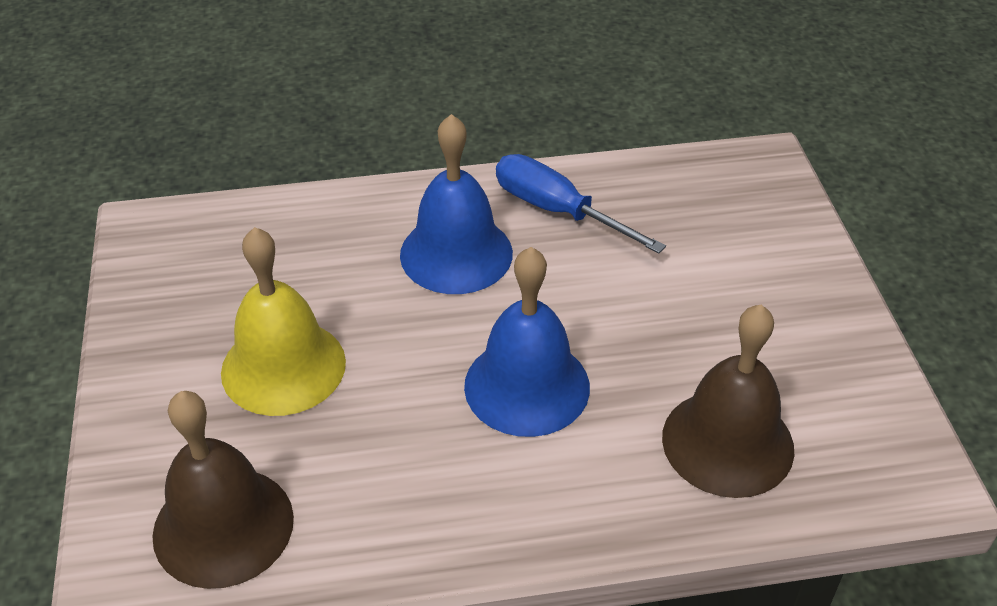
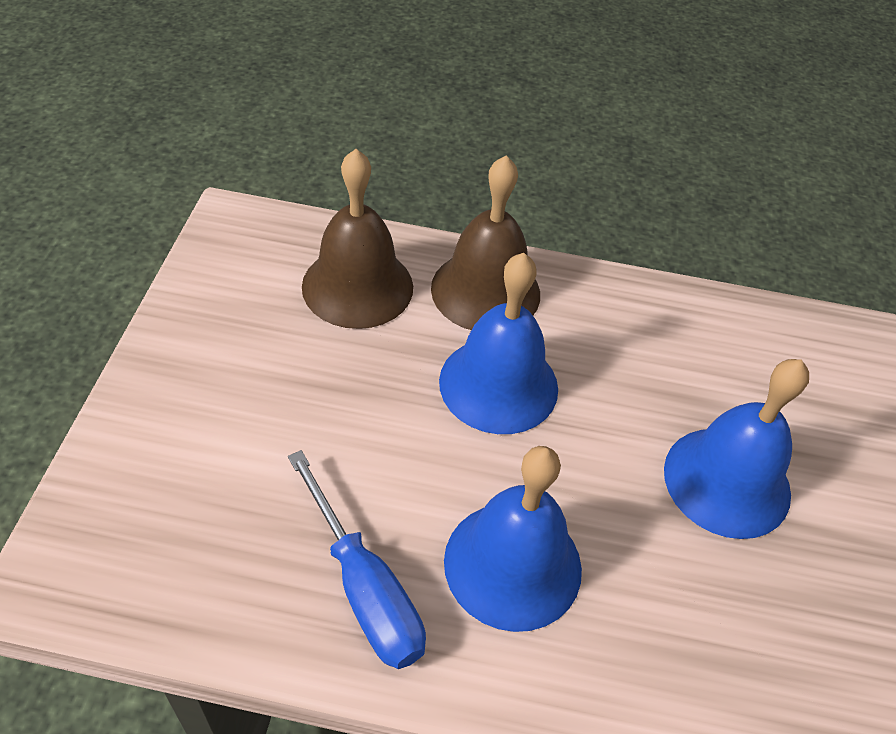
camera: 165 degrees left, 5 degrees up
(223, 526) = (779, 354): brown bell -> brown bell (485, 291)
(283, 367) = (727, 481): yellow bell -> blue bell

